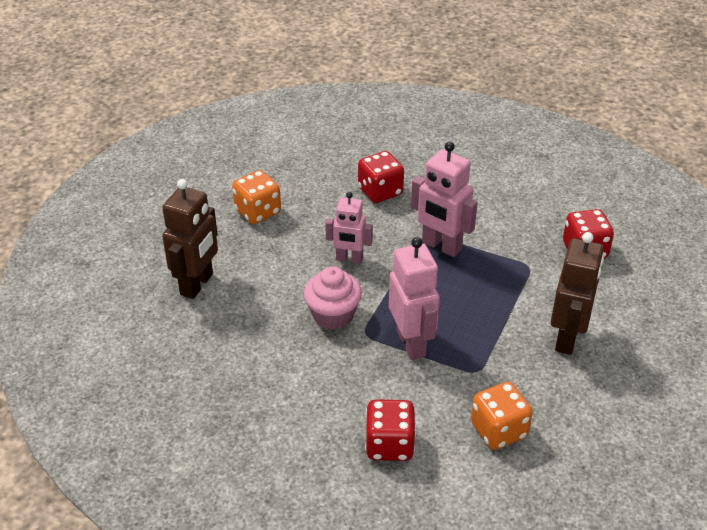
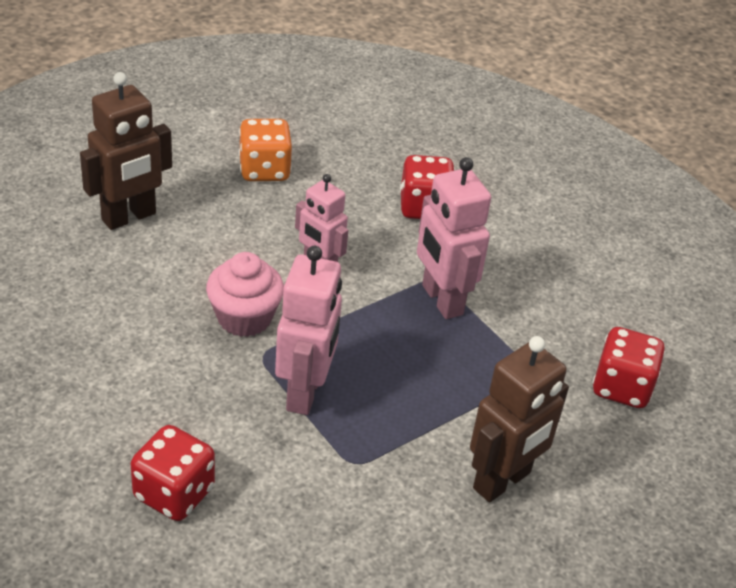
camera: 25 degrees right, 0 degrees up
(498, 430) = (316, 545): orange dice -> none

